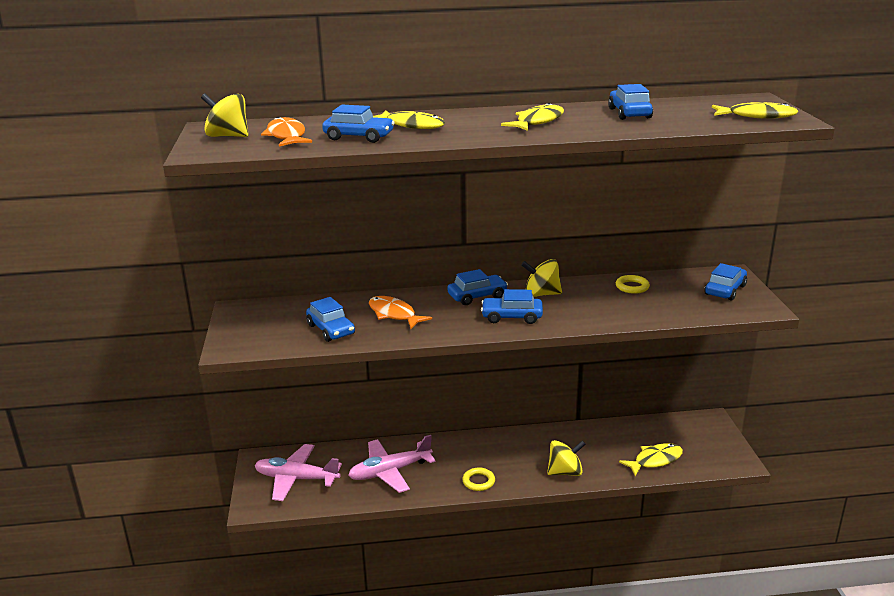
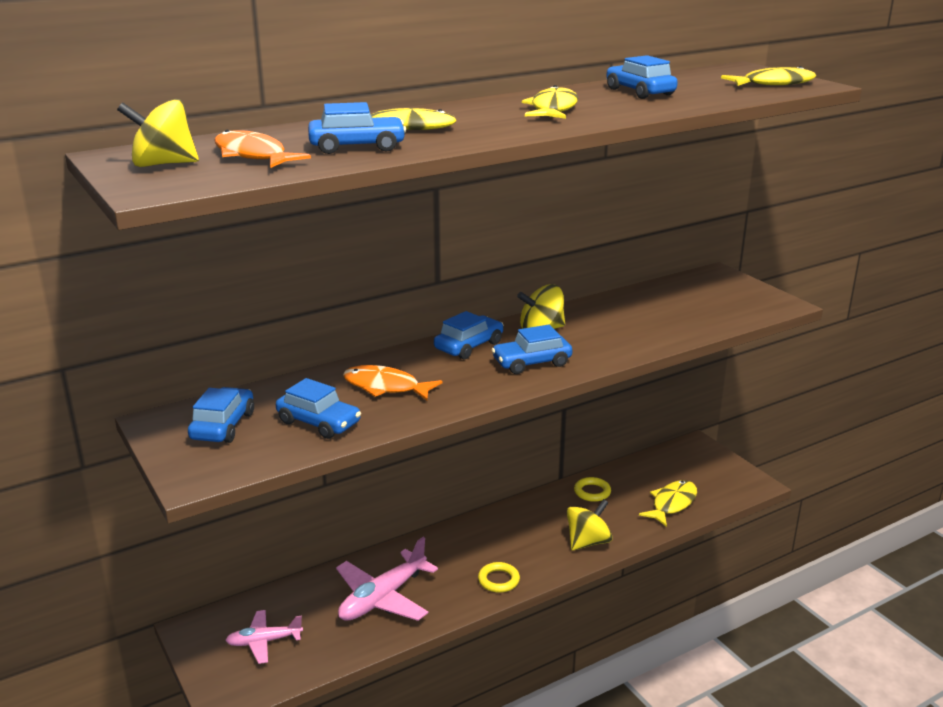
camera: 25 degrees left, 0 degrees up
(296, 479) = (264, 641): pink plane -> pink plane, size x0.61
(632, 287) = (631, 305): yellow ring -> yellow ring (592, 492)
(725, 290) = (727, 292): blue car -> blue car (223, 426)

